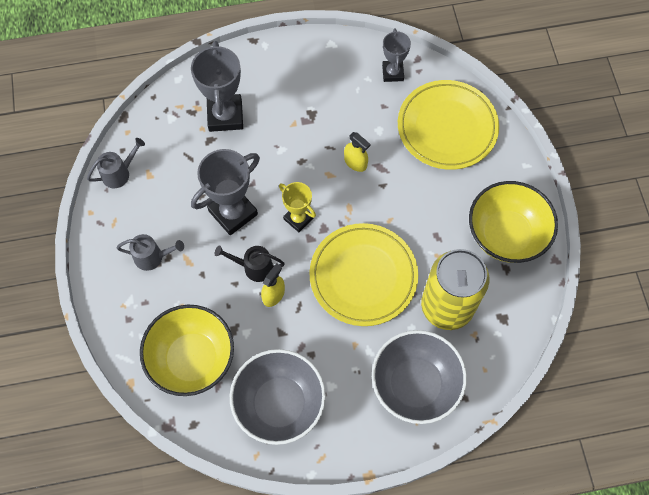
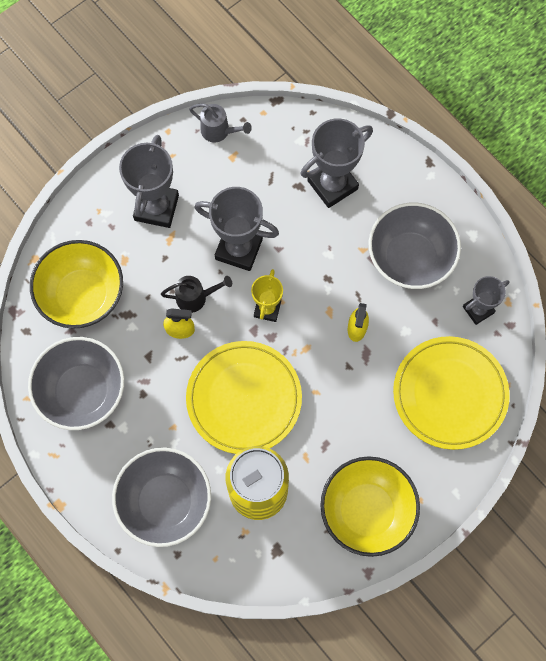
camera: 60 degrees right, 5 degrees up
(153, 257) = (156, 207): grey watering can -> grey trophy
(253, 267) = (196, 297): black watering can -> black watering can turned 105 degrees clockwise
(322, 95) = (410, 258): none -> grey bowl

